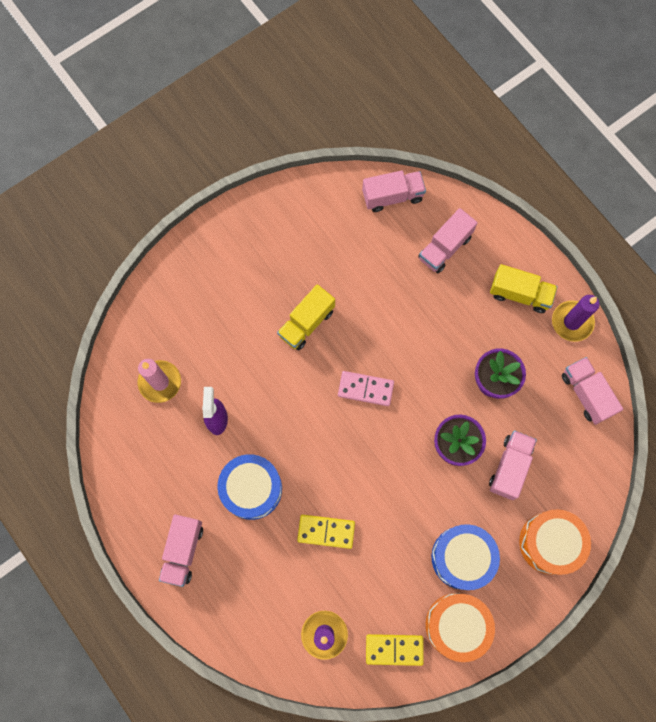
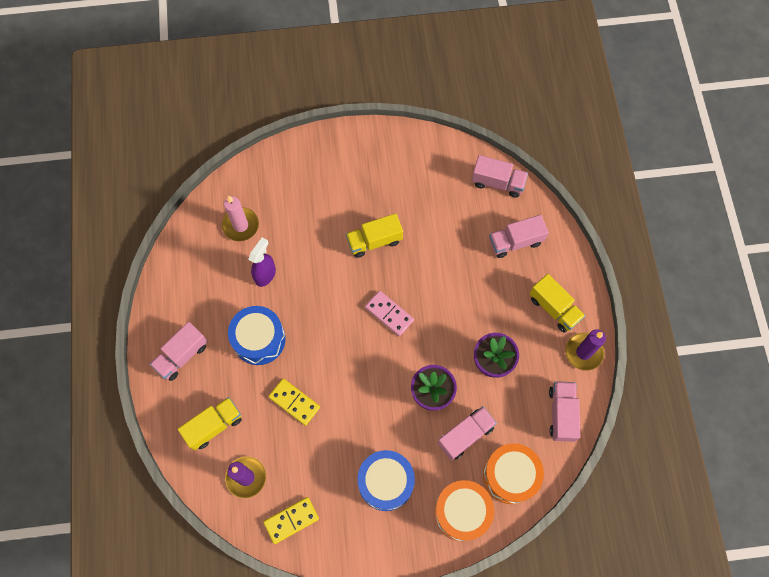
camera: 30 degrees right, 5 degrees down
(260, 602) = (214, 426): none -> yellow truck
(394, 649) = (291, 520): yellow domino -> yellow domino turned 60 degrees counterclockwise
(457, 625) = (350, 531): orange drum -> orange drum (510, 475)

